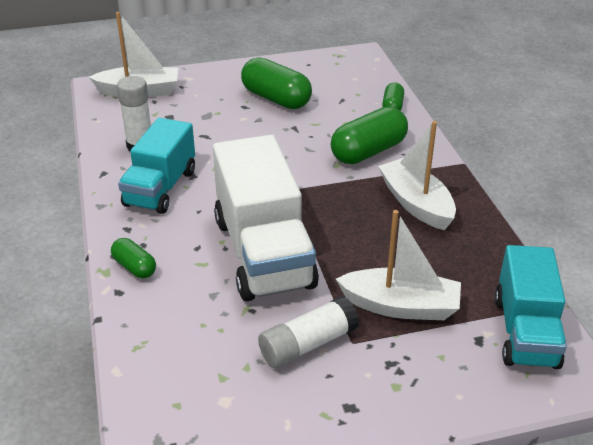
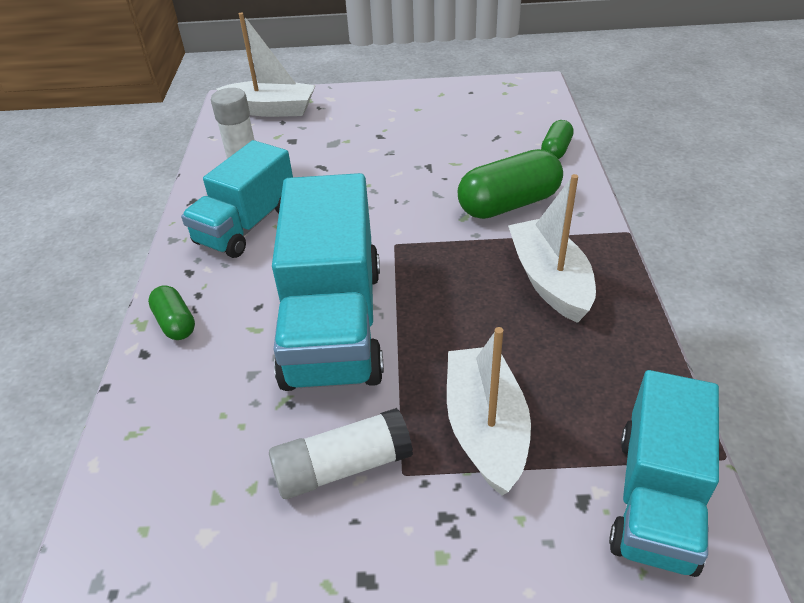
camera: 15 degrees right, 5 degrees up
(263, 253) = (333, 324): white truck -> turquoise truck
(276, 99) = (419, 129): green capsule -> none
(400, 306) = (485, 428): white boat -> white boat turned 120 degrees counterclockwise

